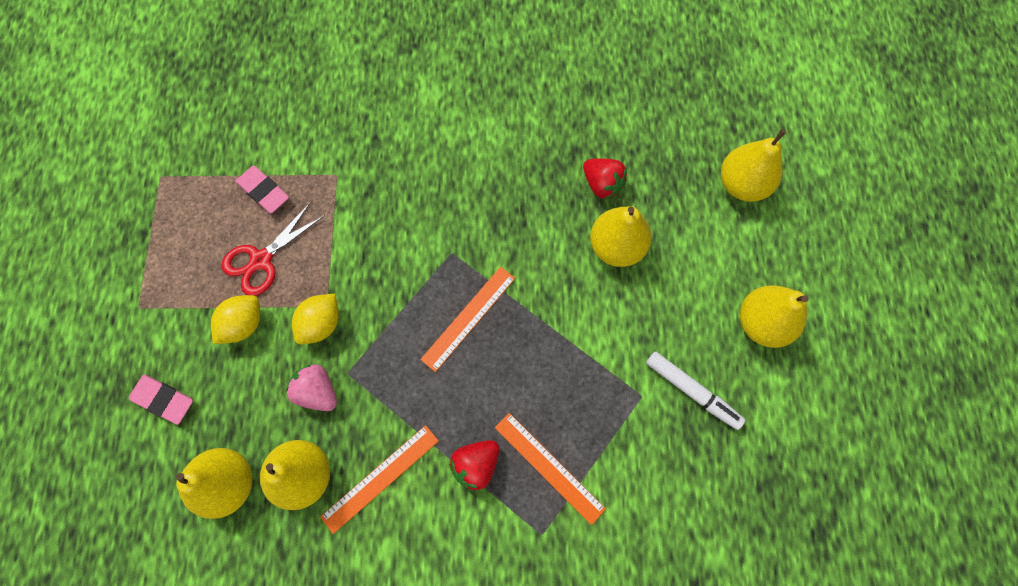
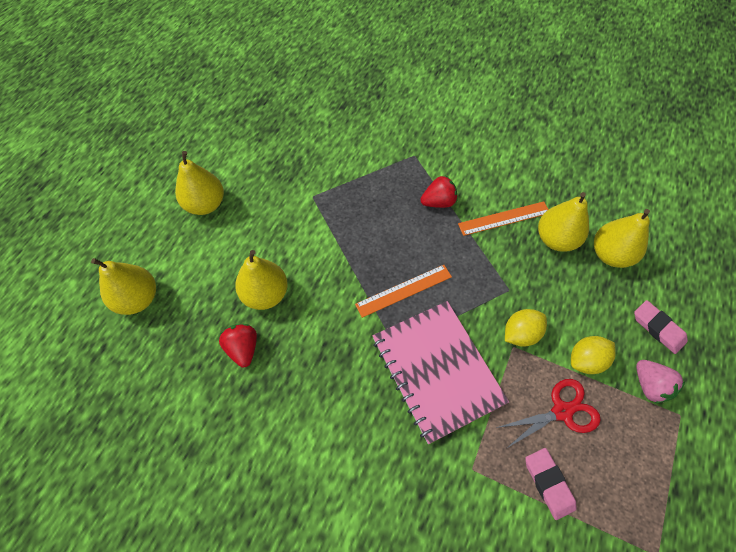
camera: 155 degrees left, 10 degrees down
(318, 391) = (534, 286): pink strawberry -> pink strawberry (649, 385)
(399, 246) = (437, 370): none -> pink notebook
(549, 467) = (393, 183): orange ruler -> none
(692, 391) = (279, 186): white marker -> none

